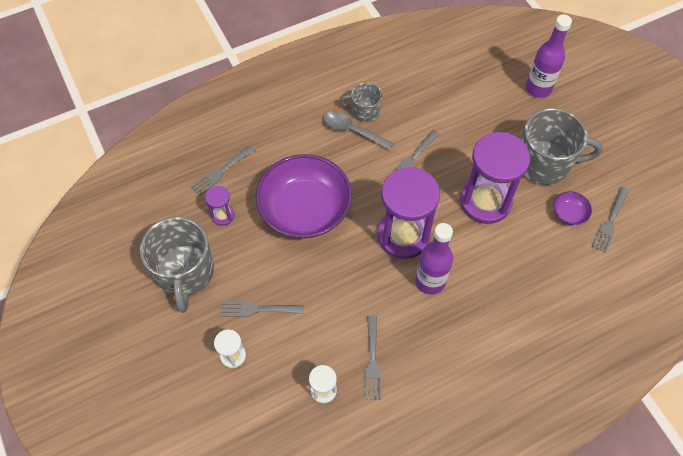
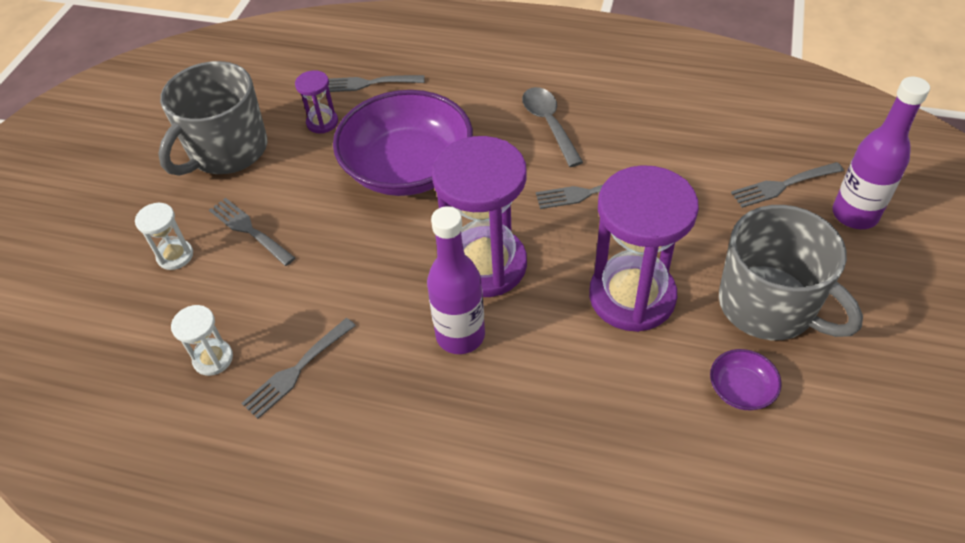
camera: 45 degrees right, 10 degrees down
(364, 111) = (586, 113): grey mug -> none
(610, 222) = (797, 444): grey fork -> grey fork (782, 185)

